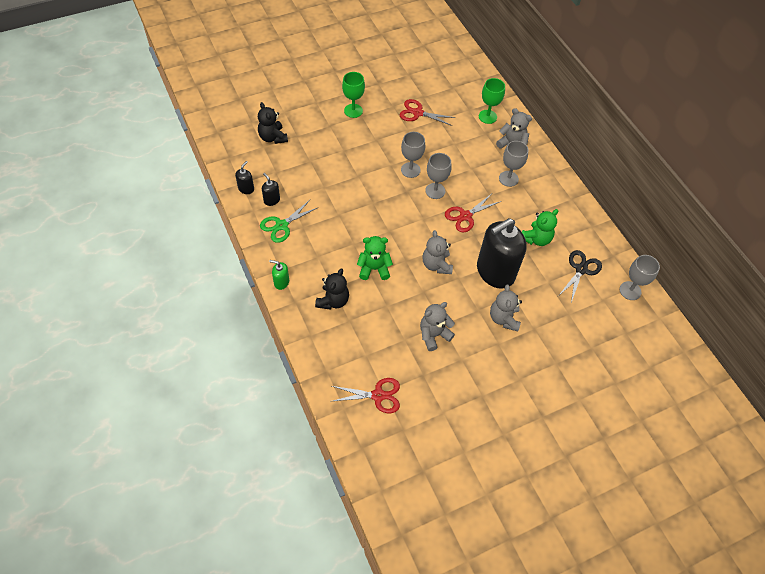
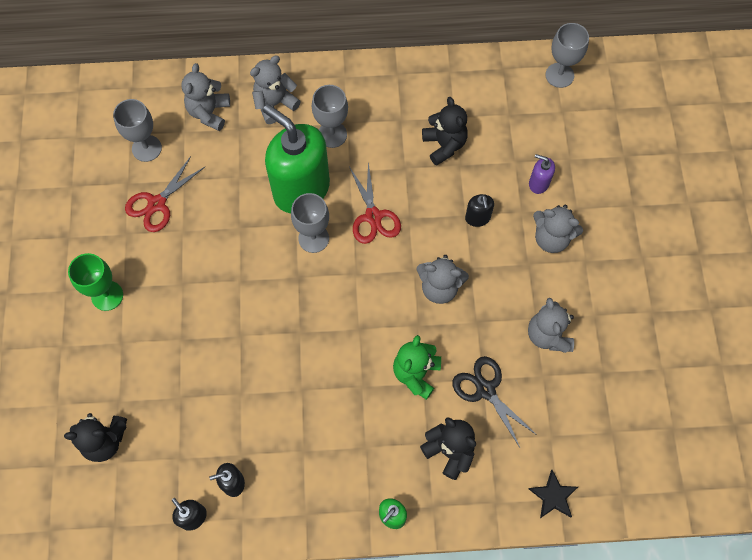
camera: 65 degrees left, 10 degrees up
(282, 225) = (288, 482): green scissors -> none
(327, 367) = (553, 496): none -> black star
(378, 395) = (615, 442): red scissors -> none
(410, 170) = (261, 257): grey goblet -> grey goblet (146, 148)
(463, 175) = (301, 189): none -> green soap dispenser
(487, 116) = (209, 112): green goblet -> grey teddy bear
(495, 272) = (477, 218): black soap dispenser -> black soap dispenser, size x0.41
(536, 239) = (444, 145): green teddy bear -> black teddy bear
(539, 300) = (538, 183): none -> purple soap dispenser
(581, 269) = (510, 115): black scissors -> black scissors (485, 390)

